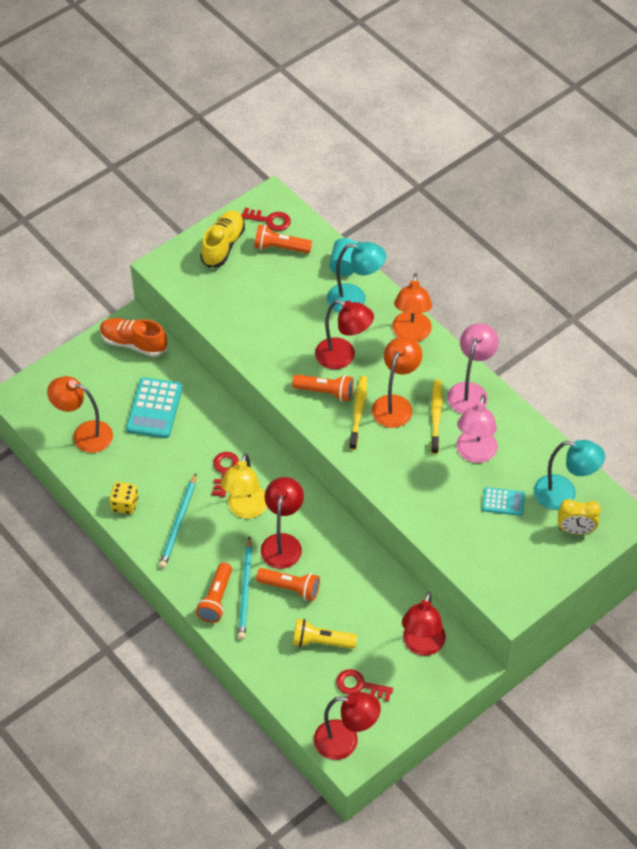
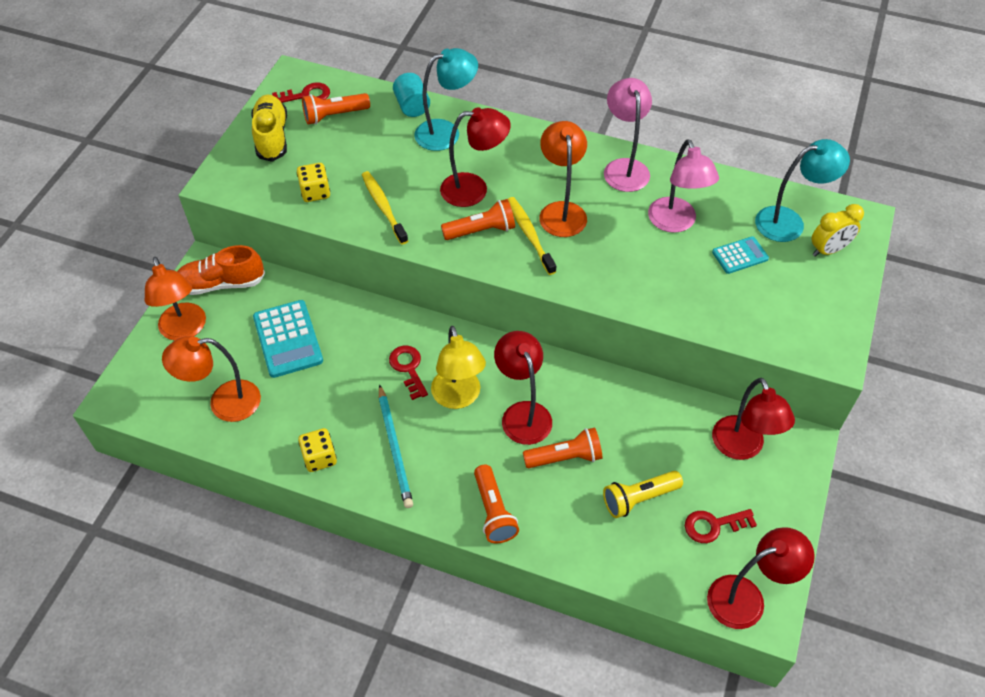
camera: 30 degrees left, 0 degrees up
(226, 306) = (315, 192): none -> yellow dice
(245, 590) = (519, 485): turquoise pencil -> none
(411, 334) = (526, 140): orange lamp -> orange lamp (185, 330)
(436, 416) = (610, 205): yellow toothbrush -> yellow toothbrush (383, 207)

